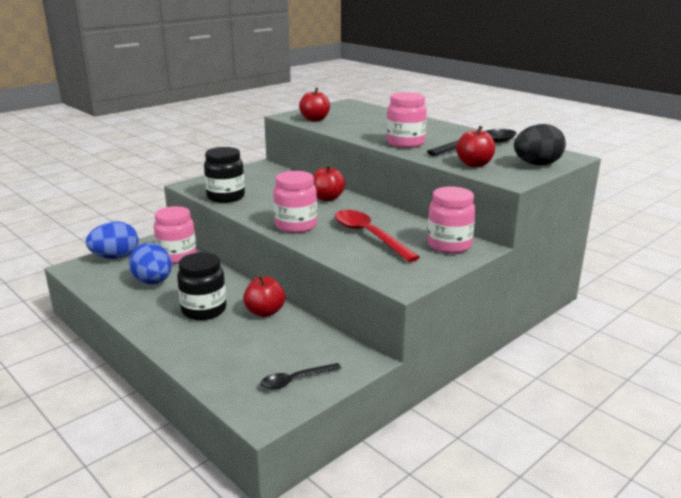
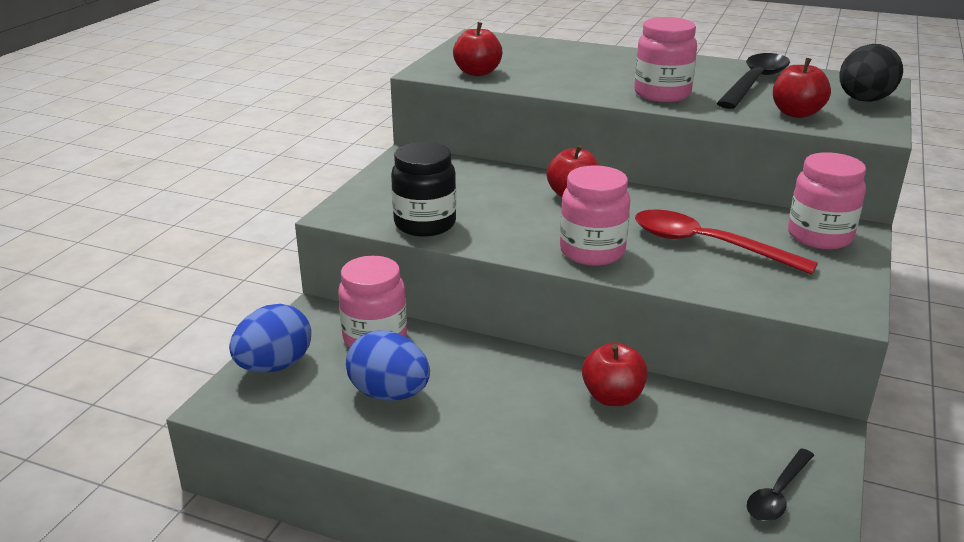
camera: 25 degrees left, 5 degrees up
(204, 310) = (524, 420): black jar -> none

